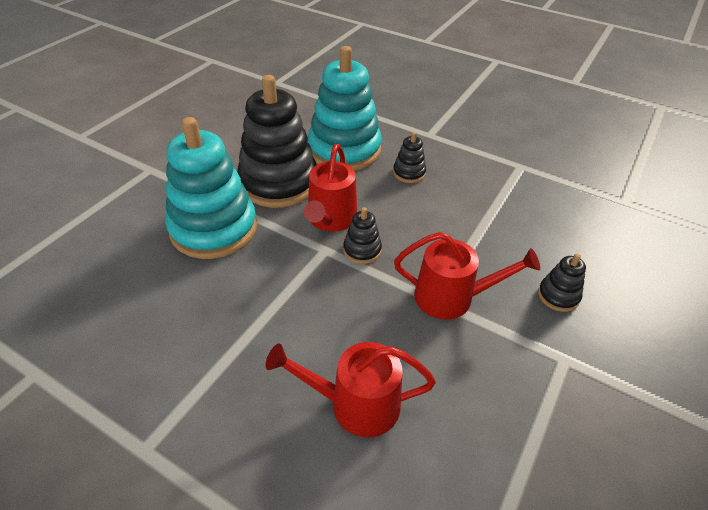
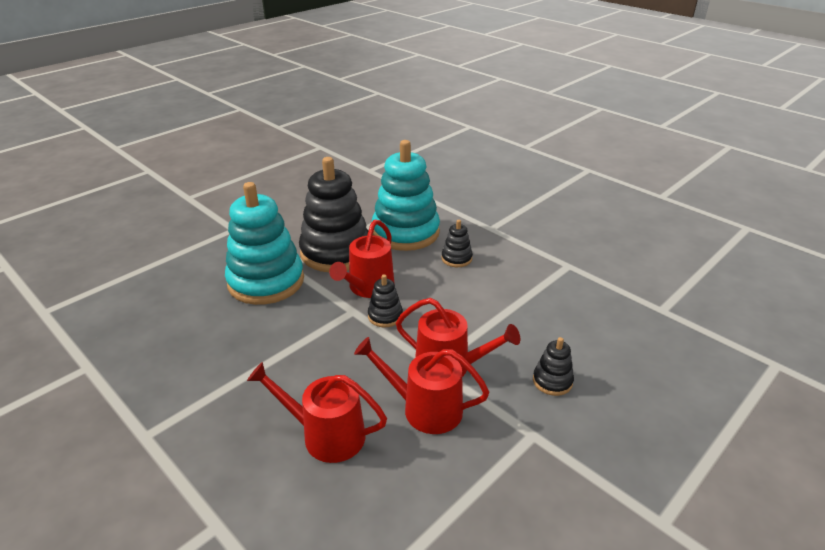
camera: 15 degrees right, 10 degrees down
(447, 351) = (425, 409): none -> red watering can

